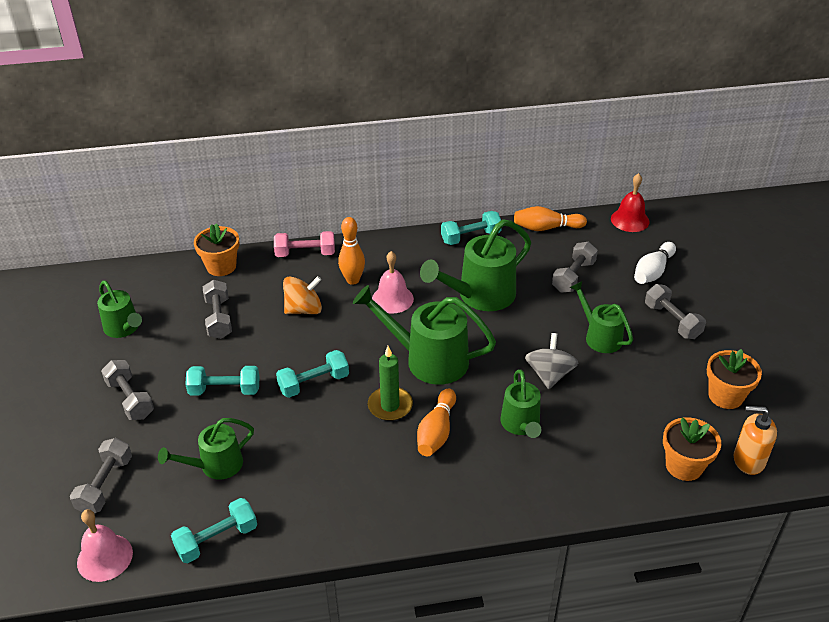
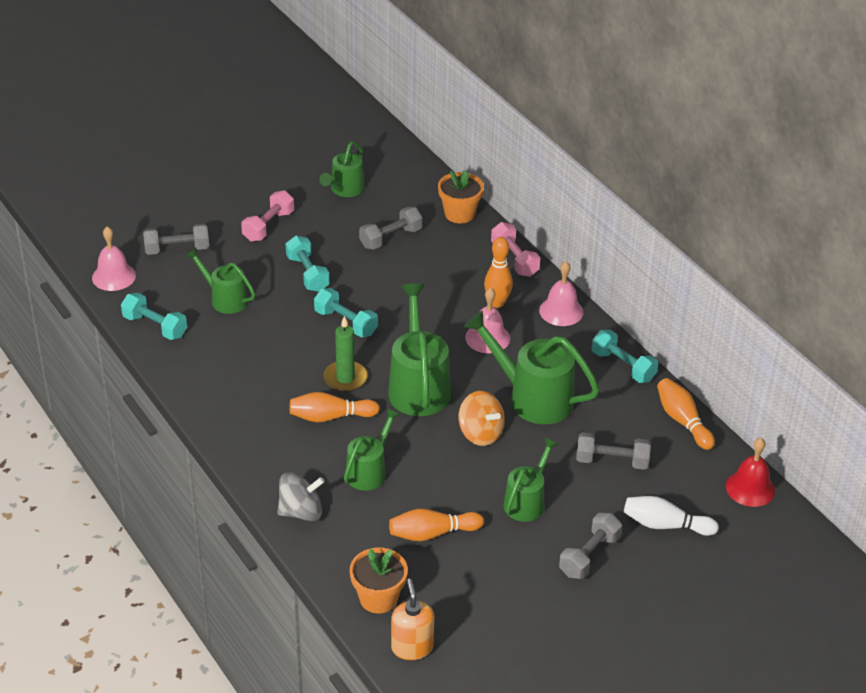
camera: 65 degrees right, 0 degrees up
(130, 399) = (268, 226): grey dumbbell -> pink dumbbell
(304, 309) = (435, 285): orange spinning top -> orange spinning top (480, 433)
(386, 248) = (561, 311): none -> pink bell
(521, 425) = (369, 471): green watering can -> green watering can turned 150 degrees clockwise
(549, 374) = (448, 475): grey spinning top -> grey spinning top (301, 512)
(616, 406) = (432, 533): none -> orange bowling pin
(725, 396) = (495, 617): orange flower pot -> none

